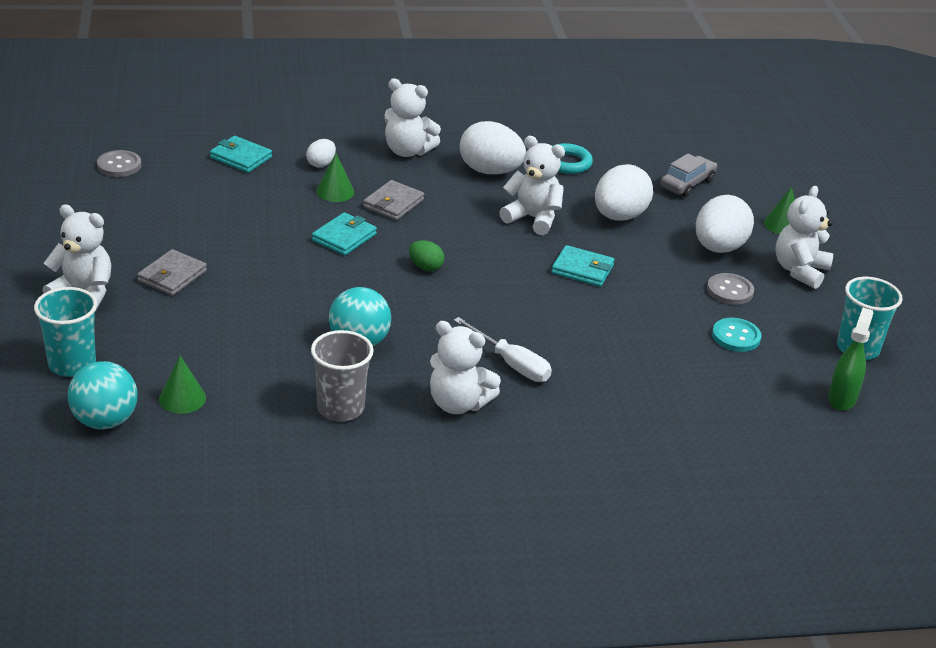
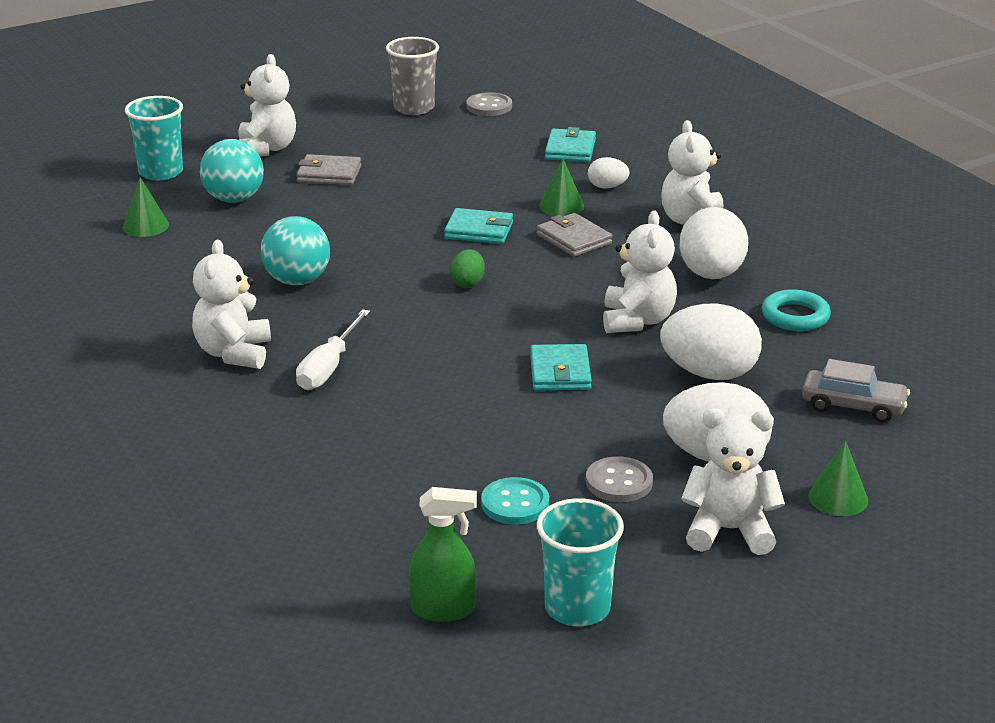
camera: 70 degrees right, 5 degrees down
(105, 421) = (91, 205): turquoise ball -> turquoise ball (234, 199)
(340, 408) = (182, 297): grey cup -> grey cup (414, 108)
(393, 204) = (574, 239): grey wallet -> grey wallet turned 45 degrees clockwise

